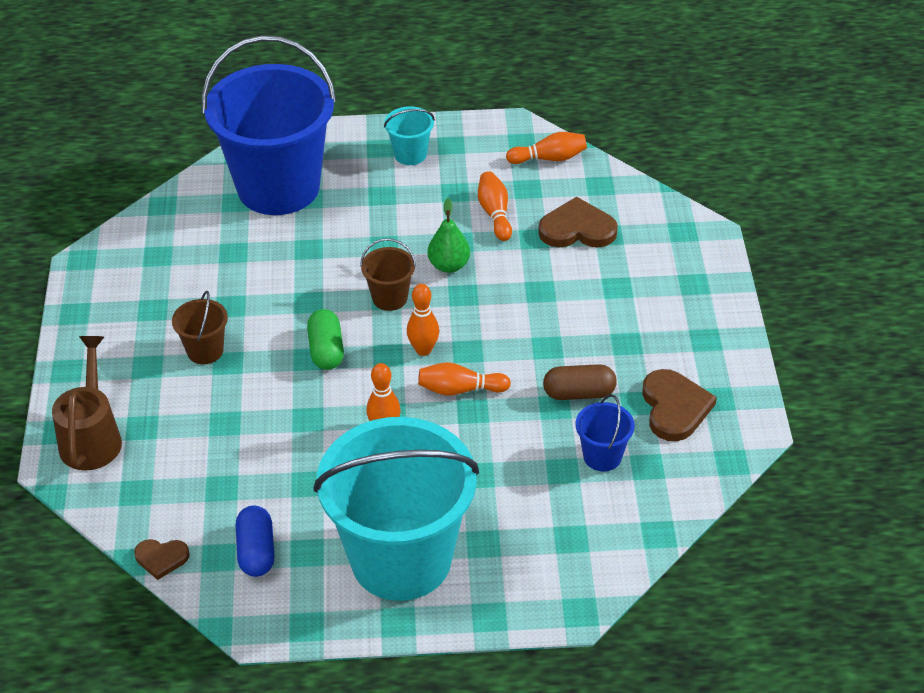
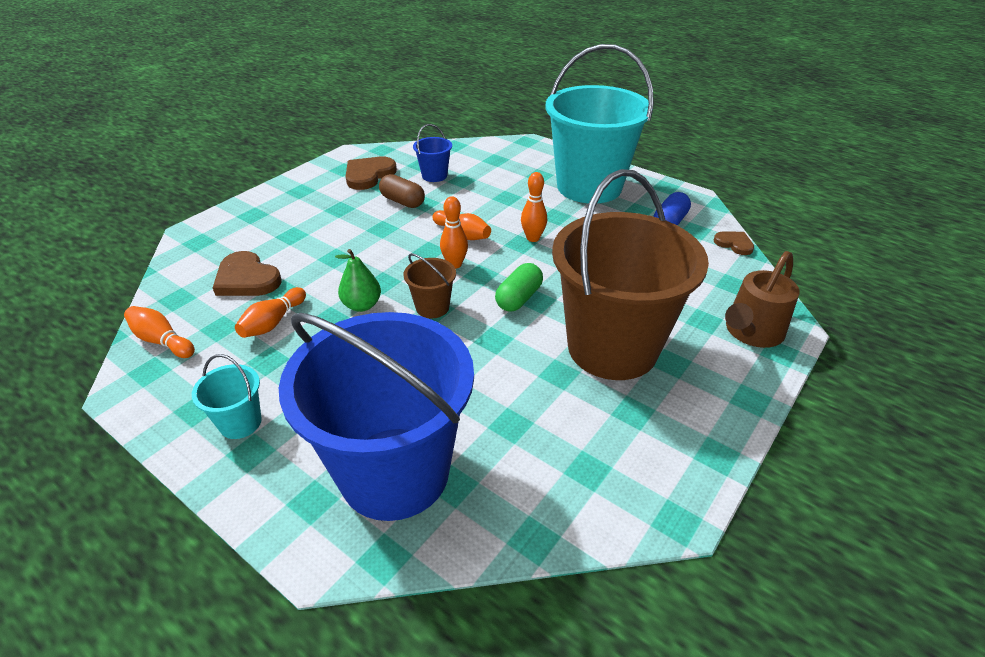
camera: 140 degrees left, 5 degrees down
(205, 351) = (612, 347): brown bucket -> brown bucket, size x2.49

